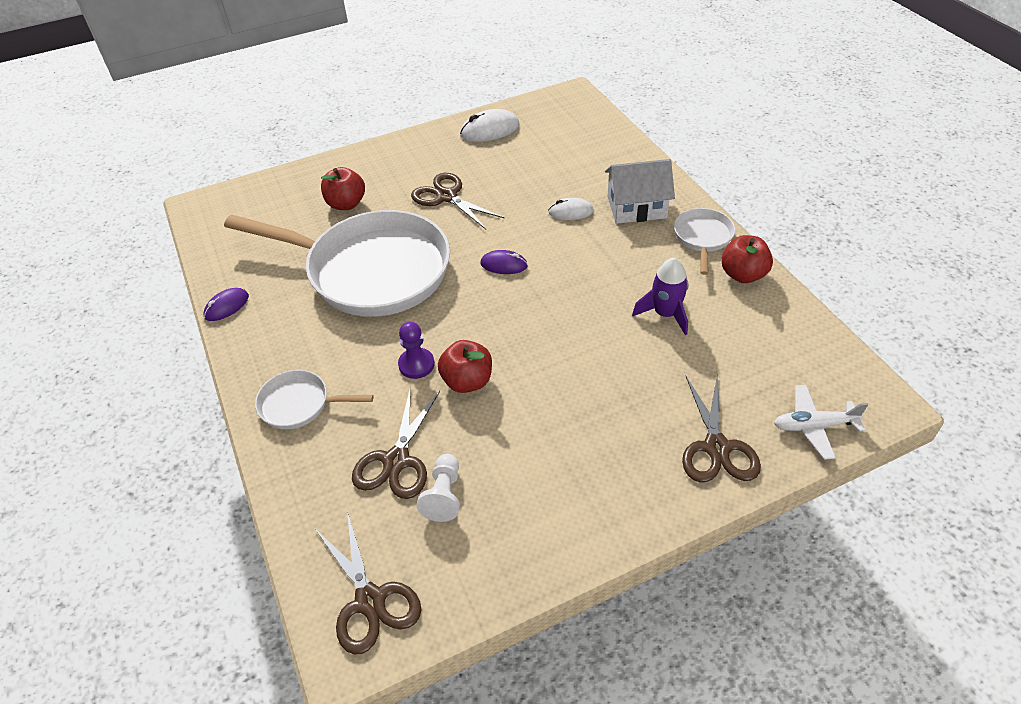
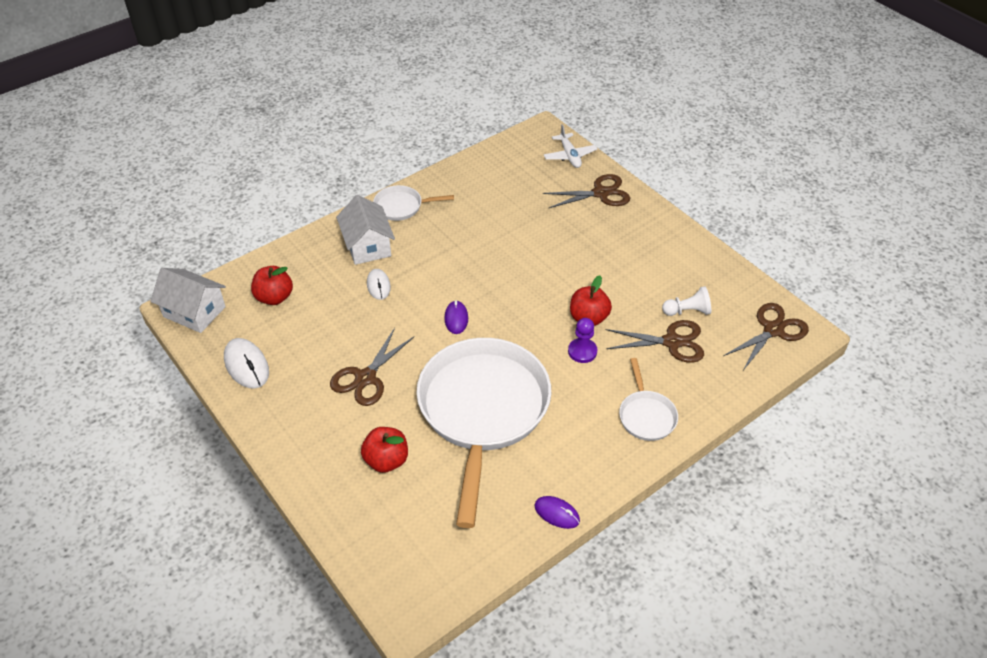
camera: 105 degrees left, 0 degrees up
(565, 102) = (194, 312): none -> white house
(665, 314) = (491, 221): purple rocket -> none
(743, 275) = (440, 185): red apple -> red apple (274, 297)

